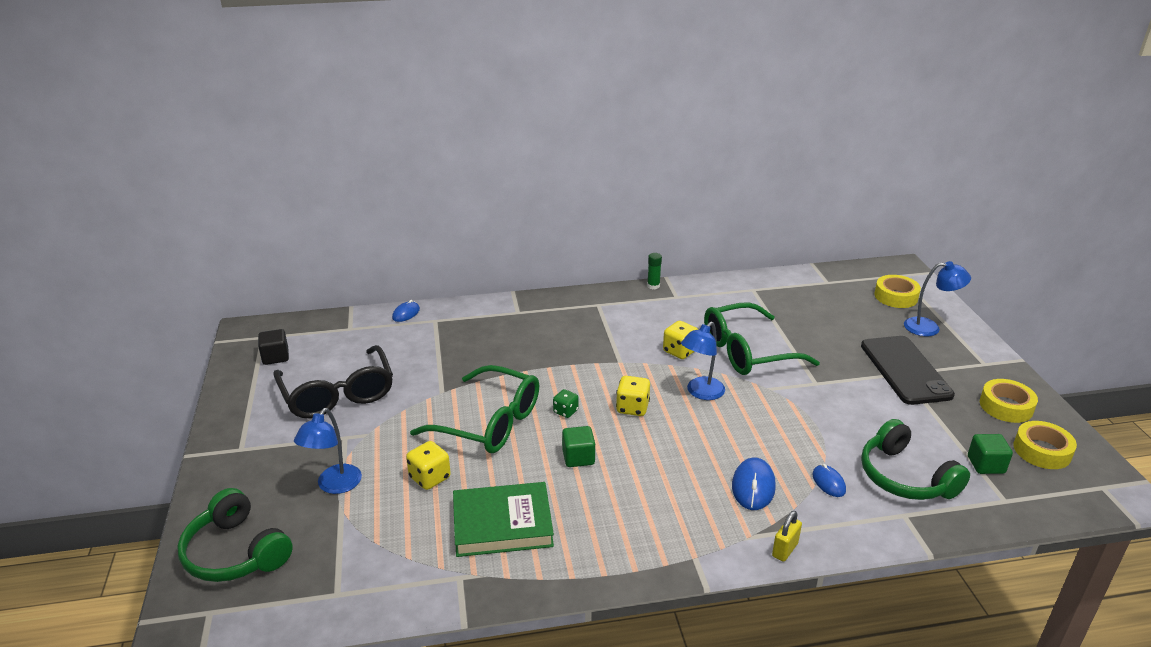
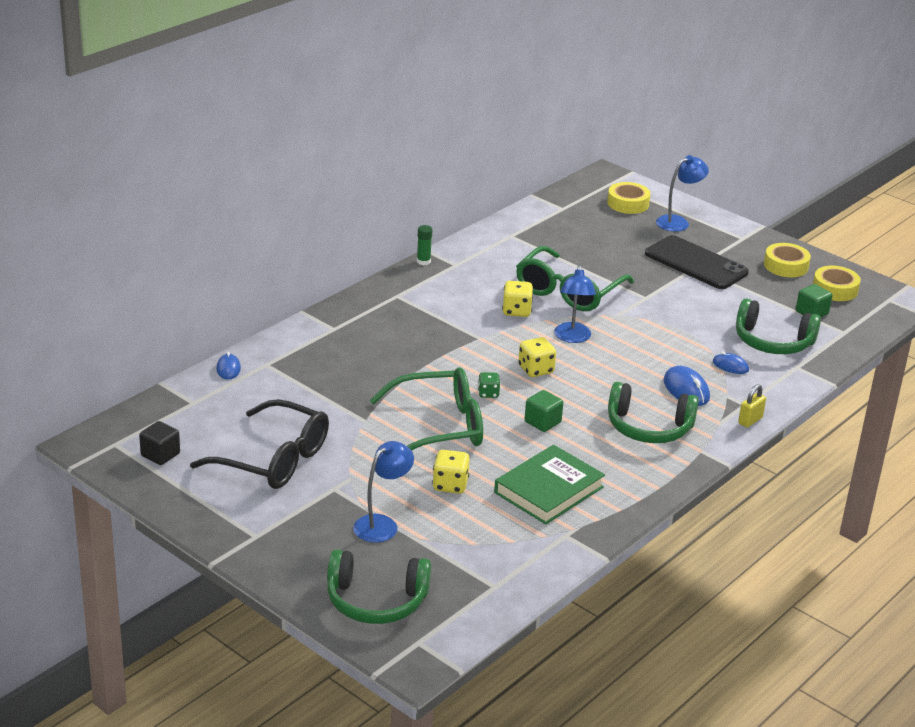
camera: 40 degrees left, 0 degrees up
(334, 486) = (382, 524): blue lamp -> blue lamp turned 120 degrees counterclockwise
(669, 508) = (648, 428): none -> green headphones
(784, 550) = (750, 420): yellow padlock -> yellow padlock turned 45 degrees clockwise

